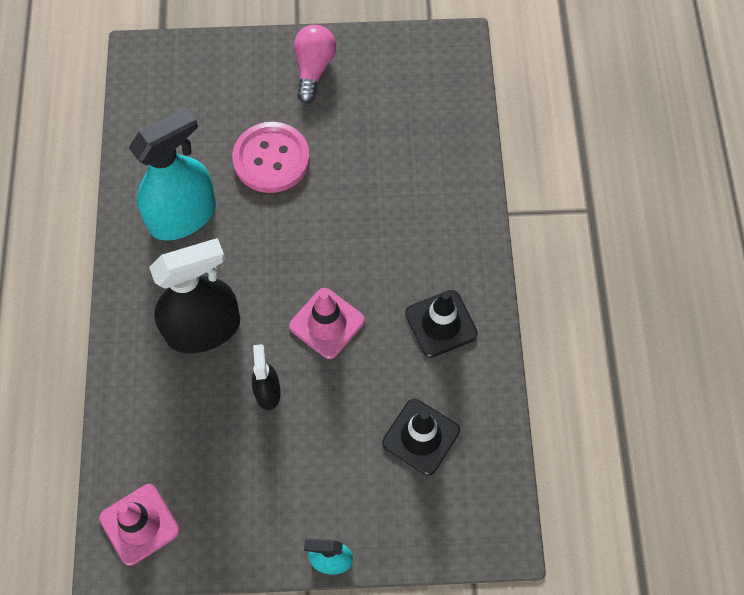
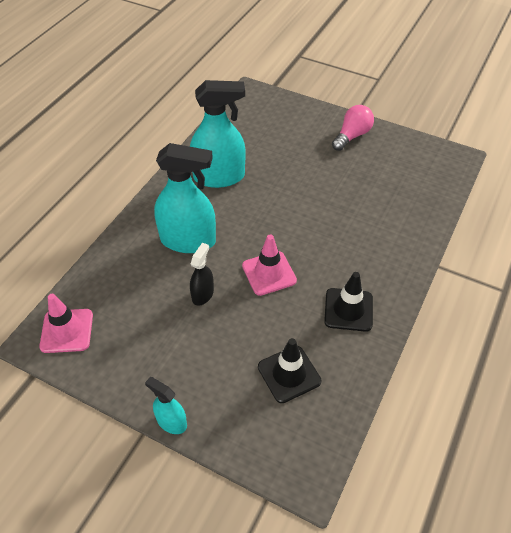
camera: 30 degrees right, 15 degrees down
(203, 329) = (188, 240): black spray bottle -> turquoise spray bottle
(271, 159) = (294, 170): pink button -> none

